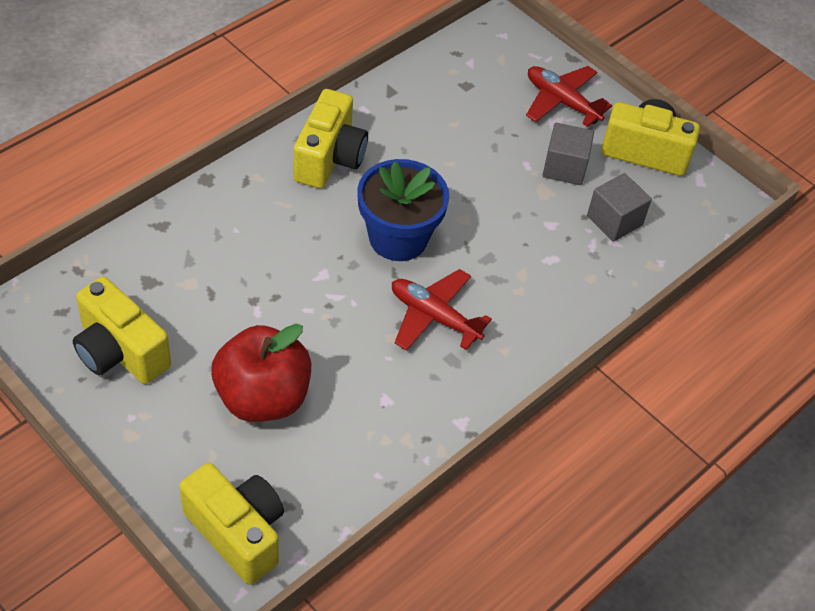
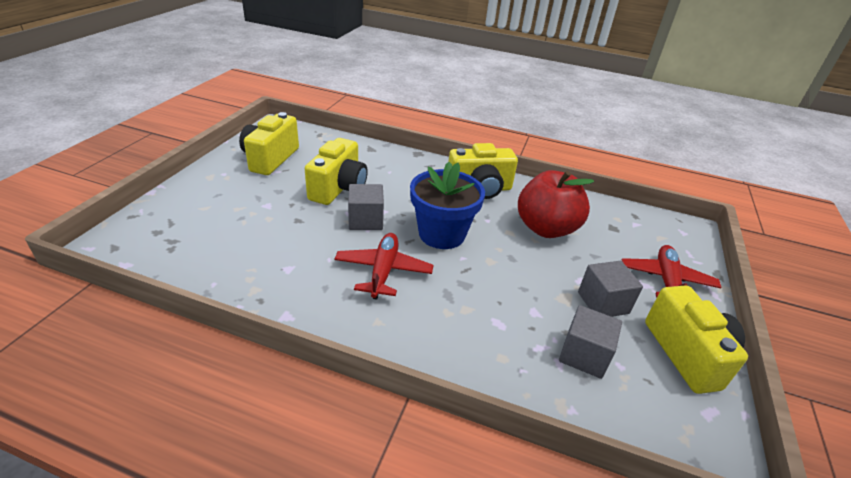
camera: 65 degrees right, 15 degrees down
(237, 532) = (142, 233): yellow camera -> yellow camera (339, 188)
(262, 397) = (262, 214): red apple -> red apple (546, 228)
(333, 297) = (365, 220): none -> grey cube

